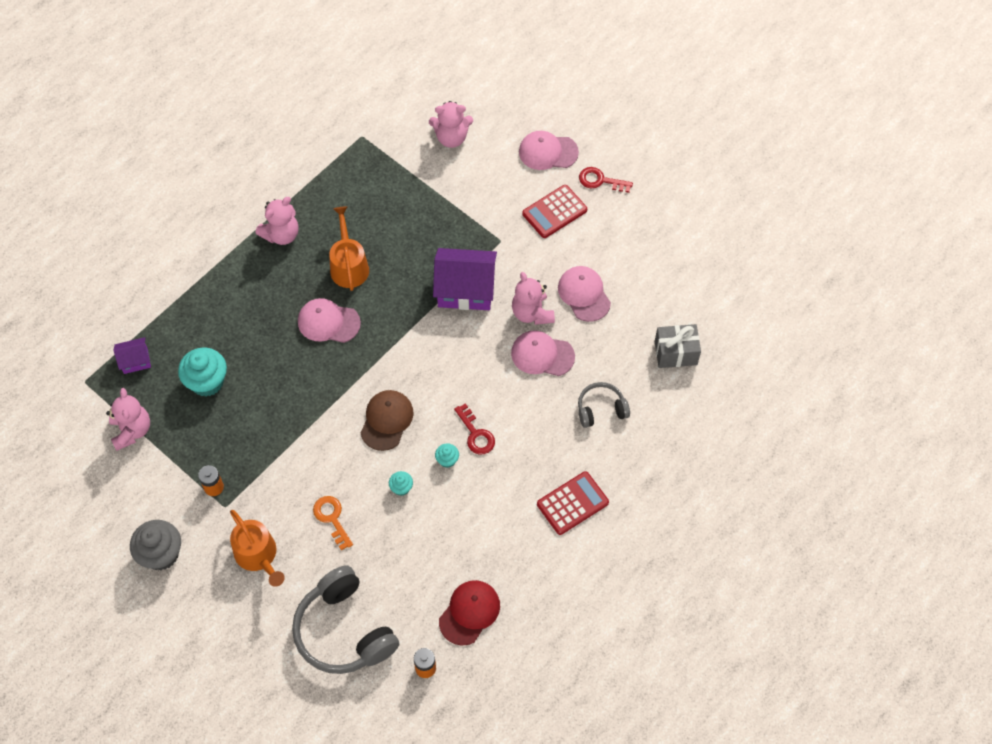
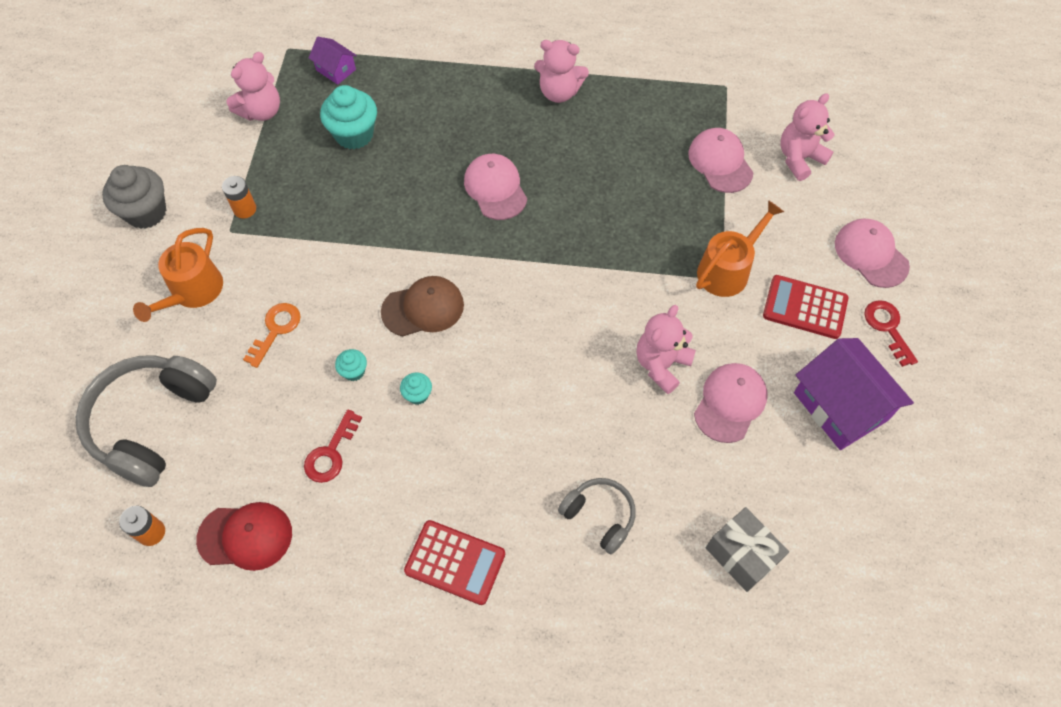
camera: 55 degrees right, 0 degrees up
(349, 266) = (572, 165): orange watering can -> orange watering can (727, 270)
(451, 138) = (799, 158): pink teddy bear -> pink teddy bear turned 90 degrees clockwise
(465, 289) = (634, 283): purple house -> purple house (840, 406)
(476, 434) = (469, 403): red key -> red key (331, 453)
(542, 355) = (618, 408): pink cap -> pink cap (720, 162)

